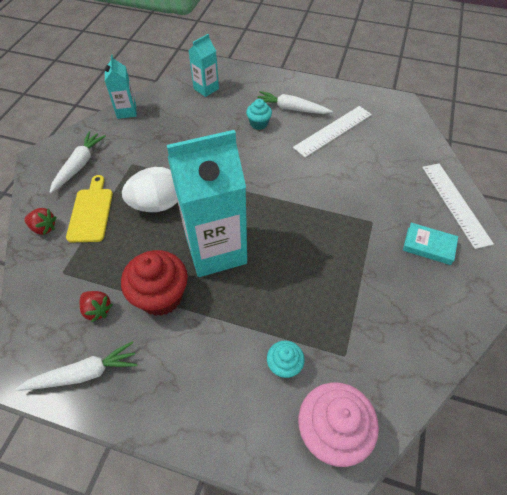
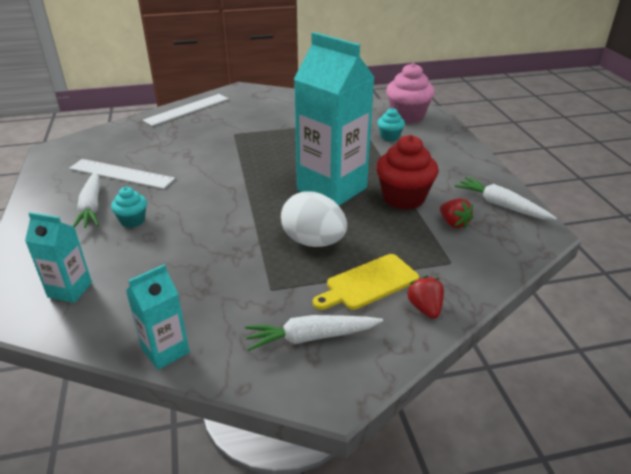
camera: 120 degrees left, 20 degrees down
(97, 310) = (453, 223): red strawberry -> red strawberry turned 135 degrees clockwise
(428, 246) = (239, 112): turquoise book -> none

